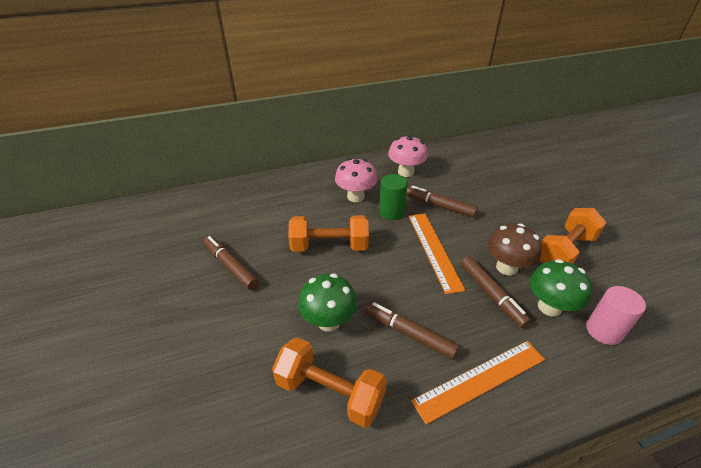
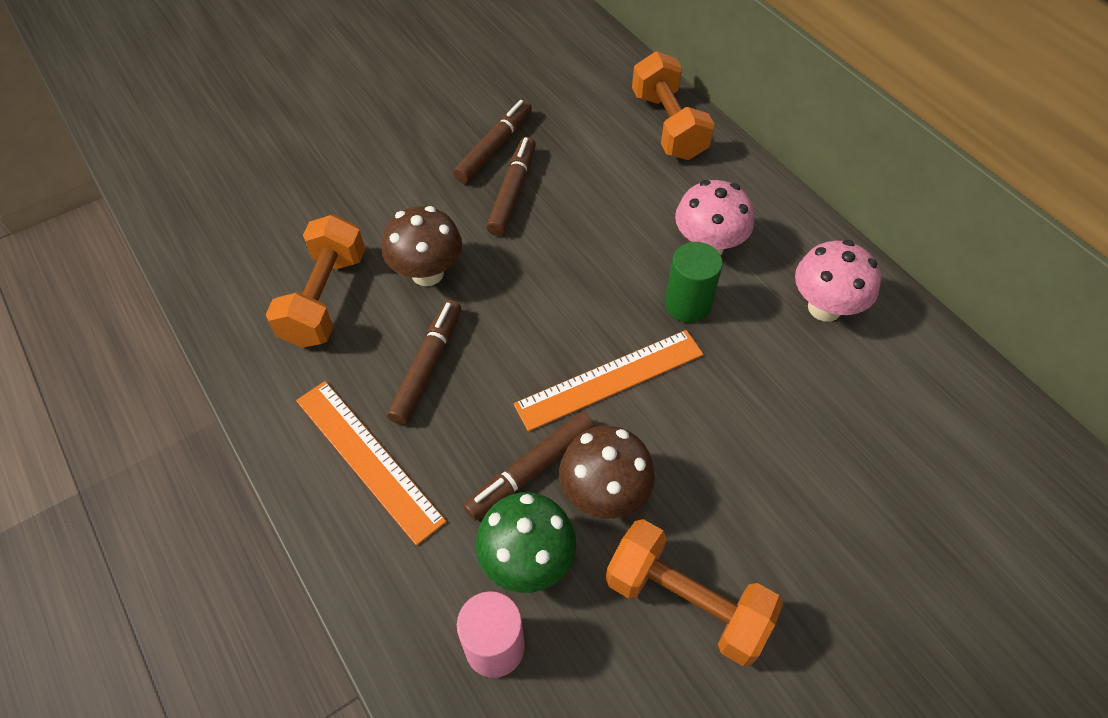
camera: 75 degrees right, 15 degrees up
(328, 321) = (427, 273): green mushroom -> brown mushroom
(329, 246) = (570, 240): orange dumbbell -> orange dumbbell (668, 126)
(439, 206) = (738, 376): brown marker -> brown marker (512, 192)

